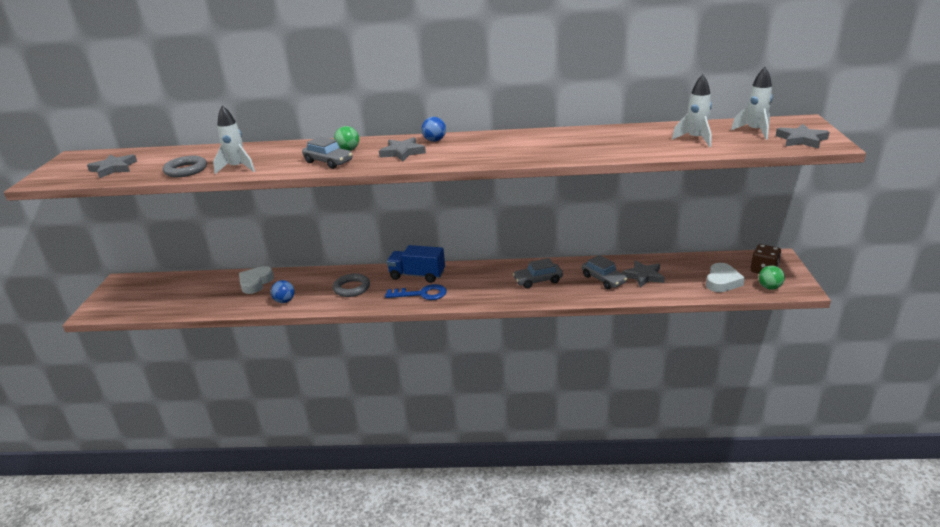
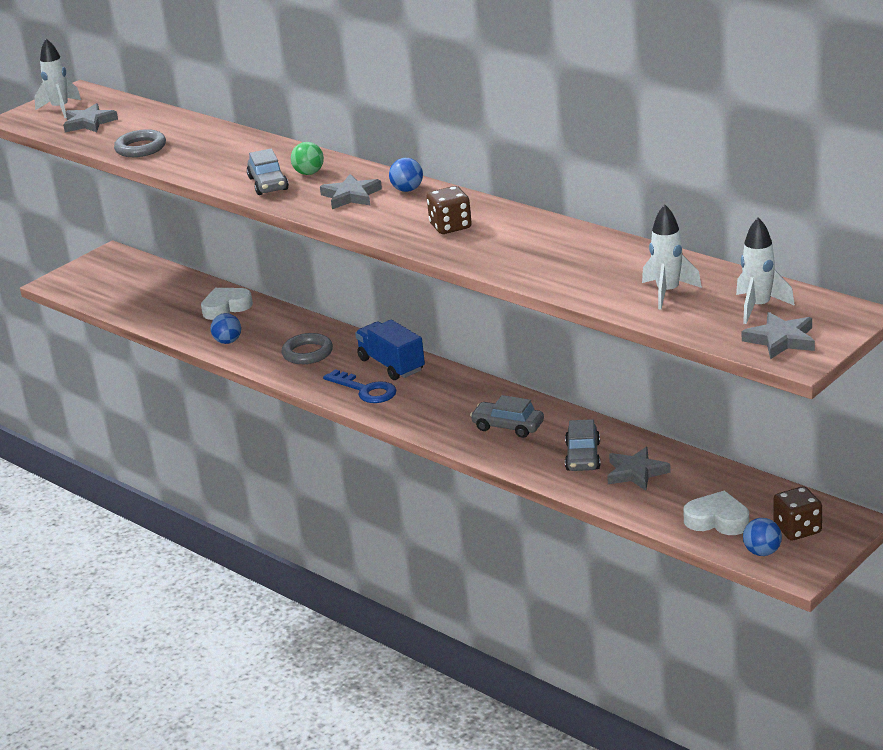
camera: 40 degrees right, 0 degrees up
(237, 168) = (184, 162): white rocket -> white rocket (60, 109)
(501, 148) = (450, 226): none -> brown dice
(722, 282) = (717, 520): white heart -> white heart turned 135 degrees counterclockwise
(769, 287) = (762, 552): green ball -> blue ball

